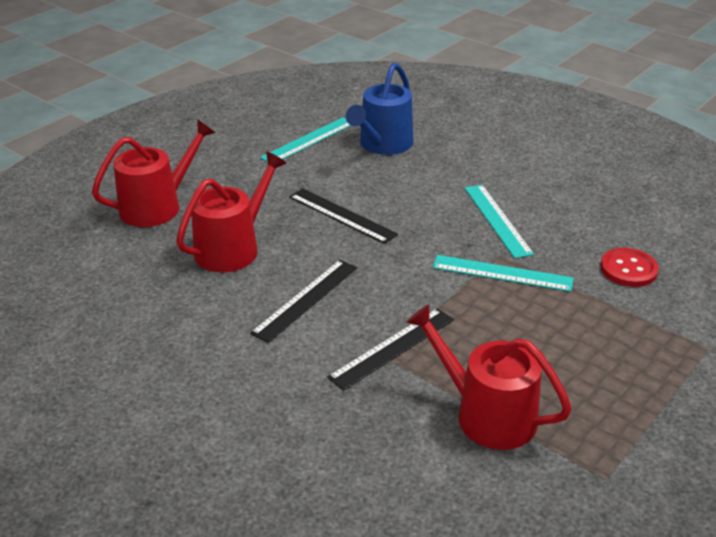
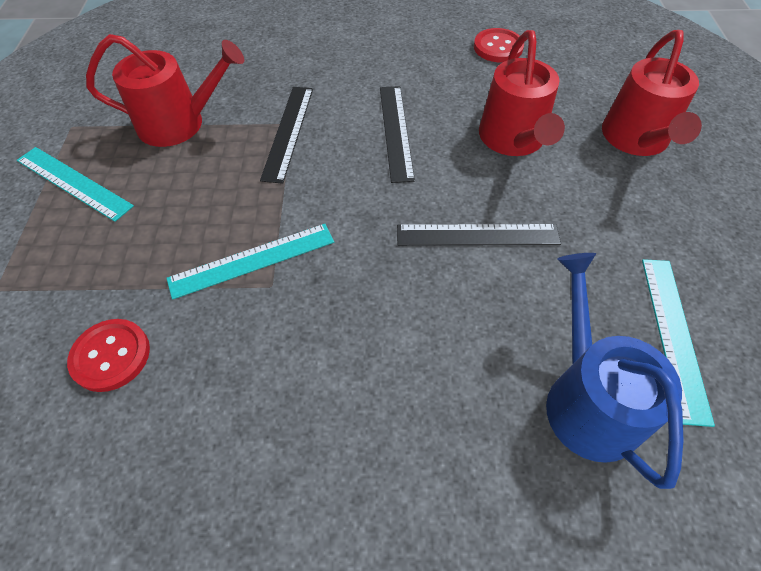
camera: 140 degrees right, 20 degrees up
(111, 320) = (498, 47): none -> red button
(497, 220) = (313, 341): turquoise ruler -> turquoise ruler (73, 183)

